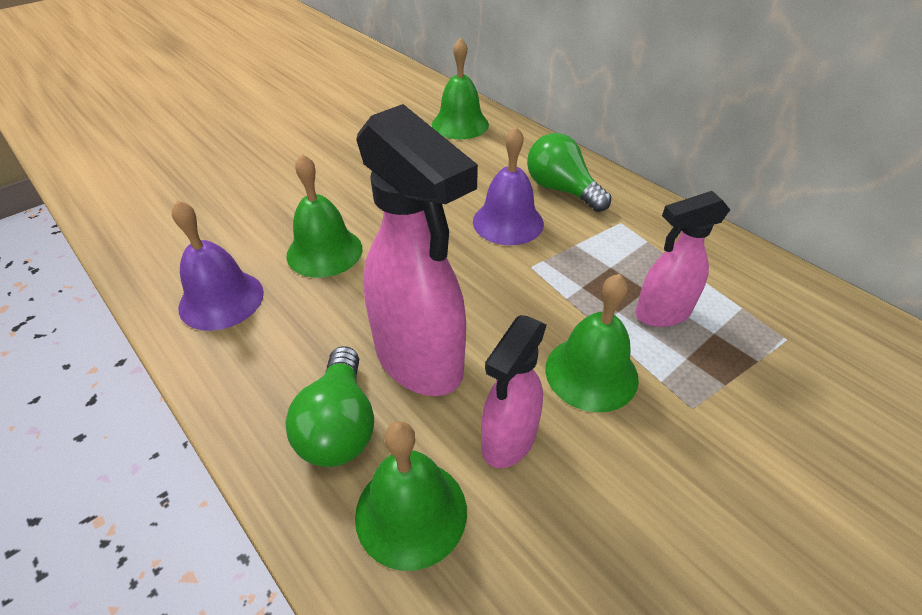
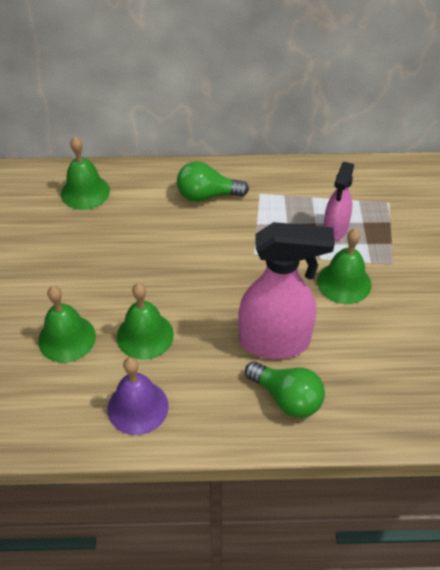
camera: 50 degrees left, 5 degrees up
(411, 512) = (358, 397): green bell -> green bell (67, 338)
(508, 222) = (209, 237): purple bell -> none
(508, 440) = (352, 339): pink spray bottle -> none

